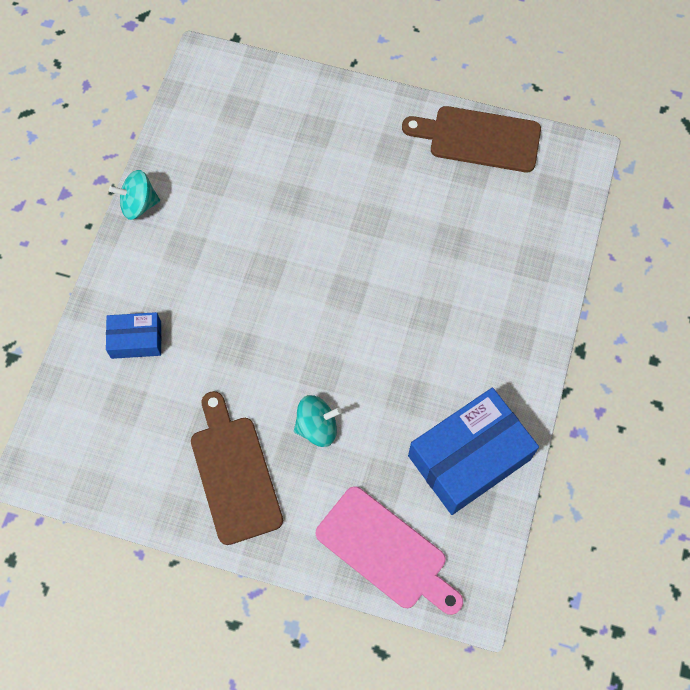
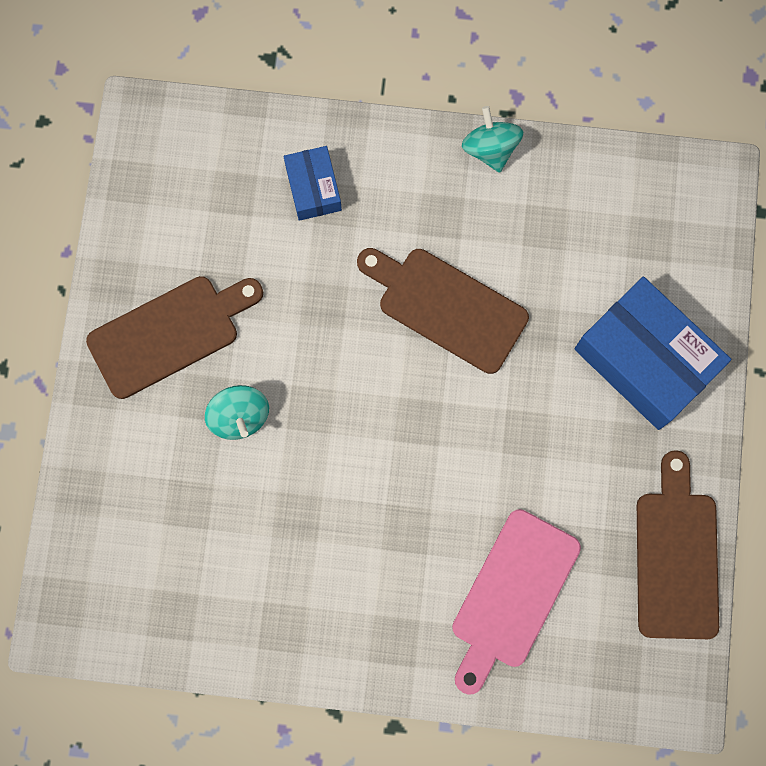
camera: 80 degrees right, 10 degrees up
(259, 257) = (446, 307): none -> brown cutting board
(386, 551) = (104, 521): pink cutting board -> pink cutting board (512, 595)
(469, 457) = (230, 602): blue box -> blue box (645, 360)

